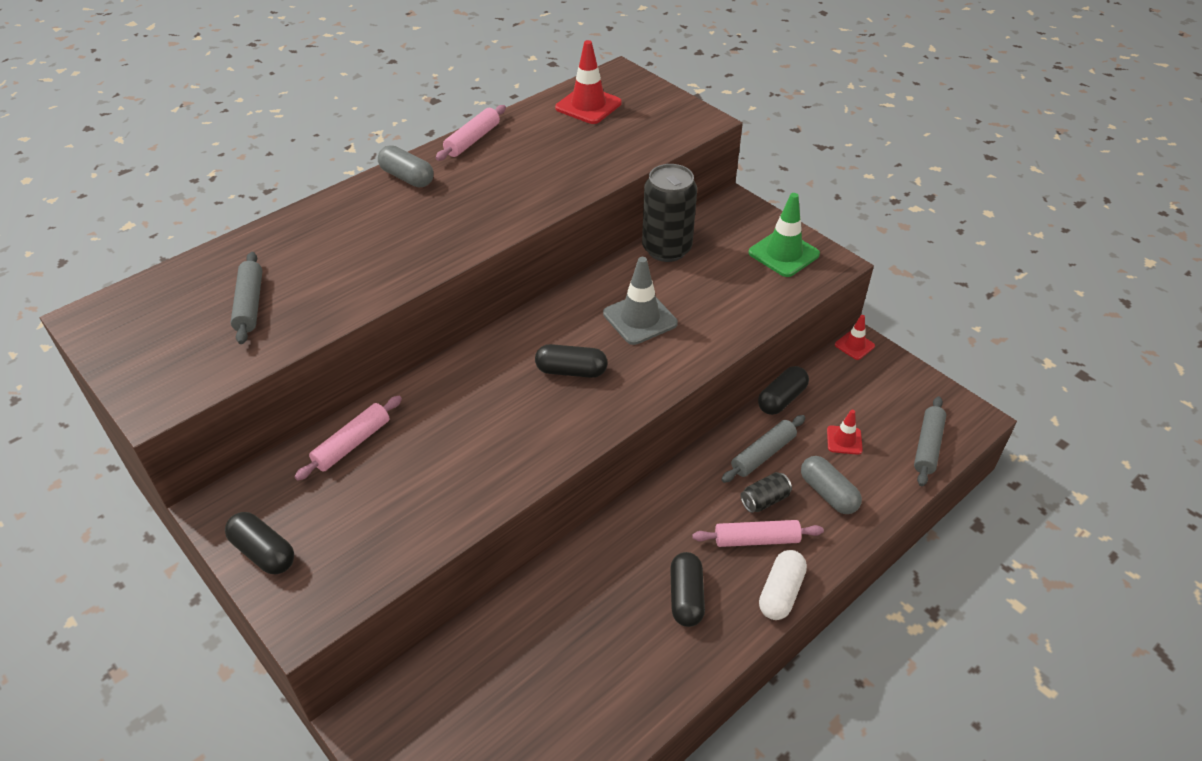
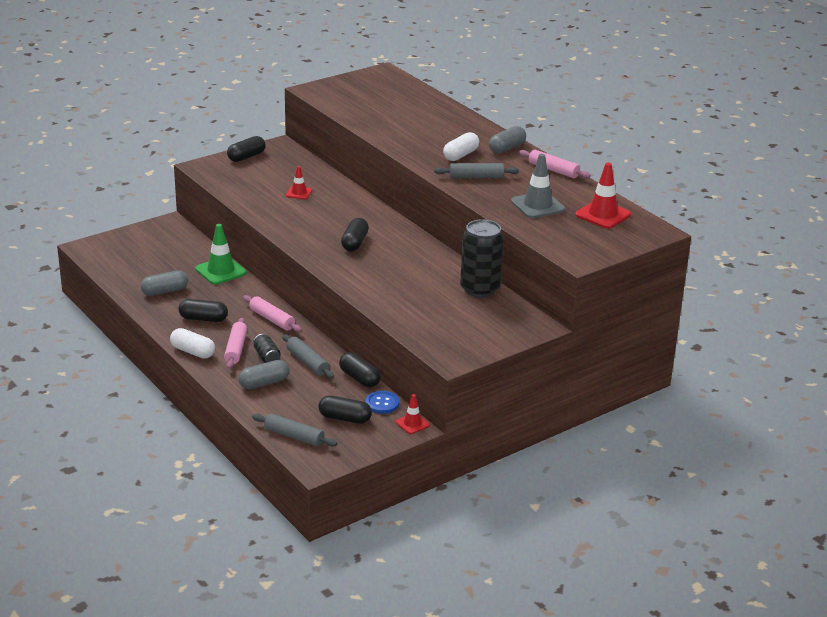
camera: 95 degrees right, 15 degrees down
(249, 304) = (384, 107): grey rolling pin -> grey rolling pin (476, 177)
(352, 444) = (313, 177): pink rolling pin -> pink rolling pin (272, 319)
(432, 216) = (461, 155): none -> white capsule
(613, 672) = (165, 291): none -> grey capsule
(640, 318) = (401, 271): grey traffic cone -> grey traffic cone (537, 205)
(783, 253) = (467, 339): green traffic cone -> green traffic cone (221, 271)
(826, 374) = (382, 403): none -> blue button
(844, 440) = (311, 399): red traffic cone -> red traffic cone (299, 193)
(870, 403) = (345, 418): none -> black capsule

